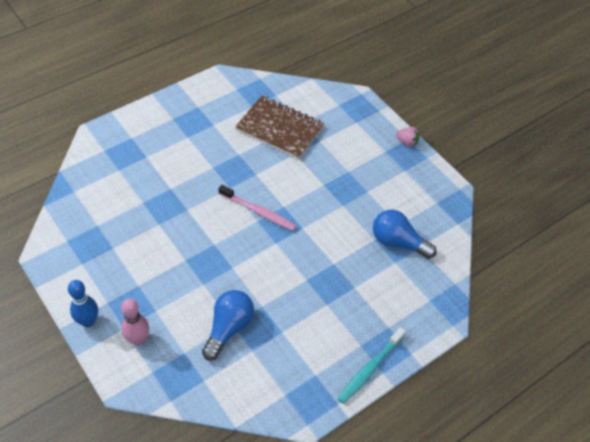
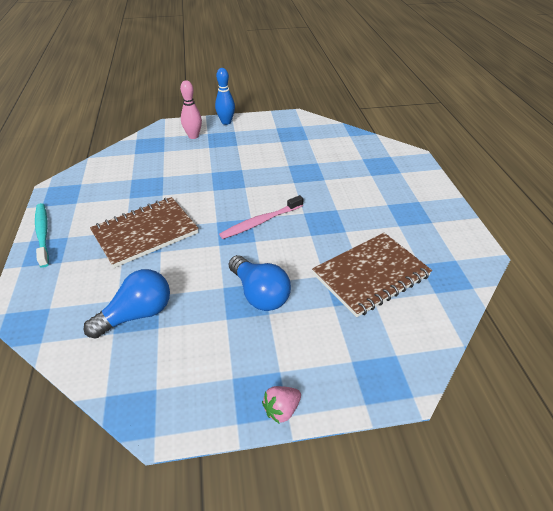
camera: 120 degrees right, 10 degrees down
(228, 328) = (161, 173): blue light bulb -> blue light bulb (259, 294)
(320, 287) = (145, 233): none -> brown notebook

